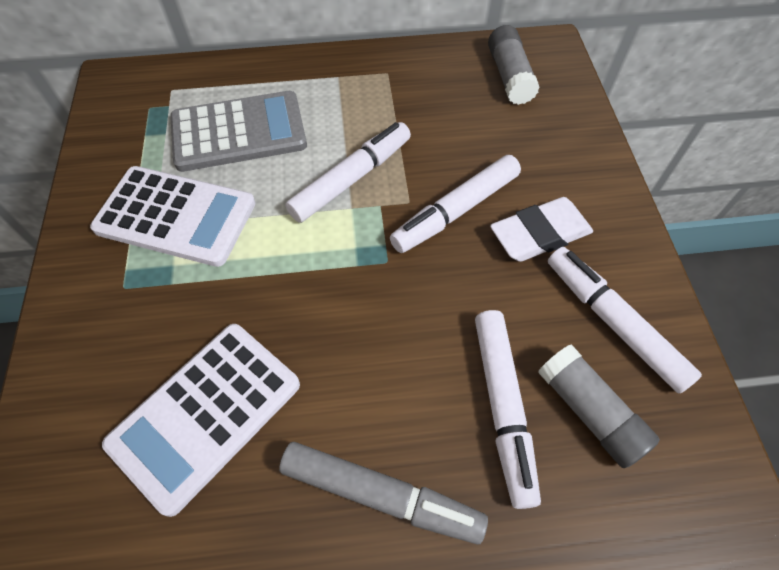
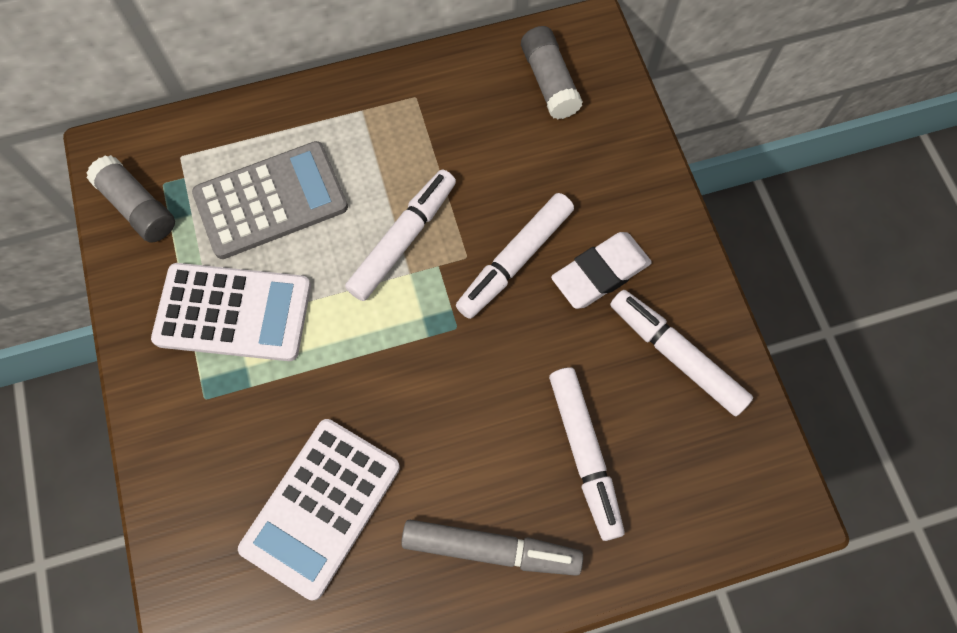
camera: 10 degrees left, 10 degrees up
(589, 411) = (660, 444): grey glue stick -> grey glue stick (138, 207)

